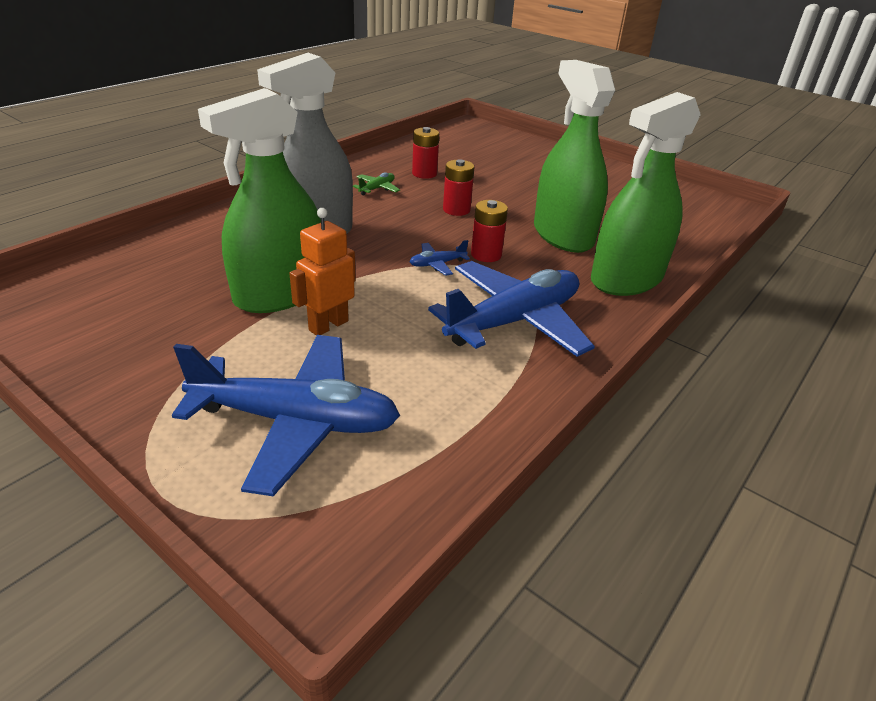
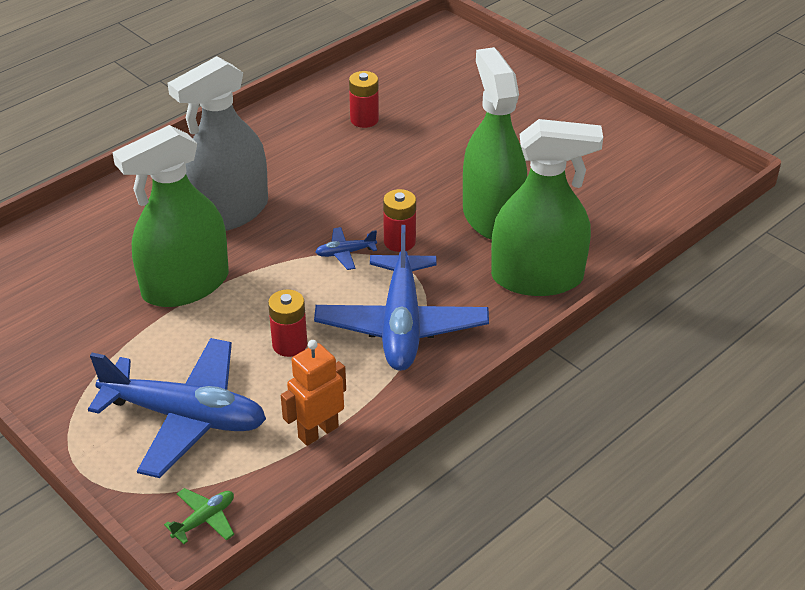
camera: 10 degrees right, 5 degrees up
(328, 325) = (225, 323): orange robot -> orange robot (318, 432)
(377, 189) = (305, 144): green plane -> green plane (204, 520)
(456, 210) = (386, 177): red battery -> red battery (289, 344)
(514, 321) = (401, 325): blue plane -> blue plane turned 120 degrees clockwise
(626, 279) = (537, 278): green spray bottle -> green spray bottle turned 150 degrees counterclockwise

